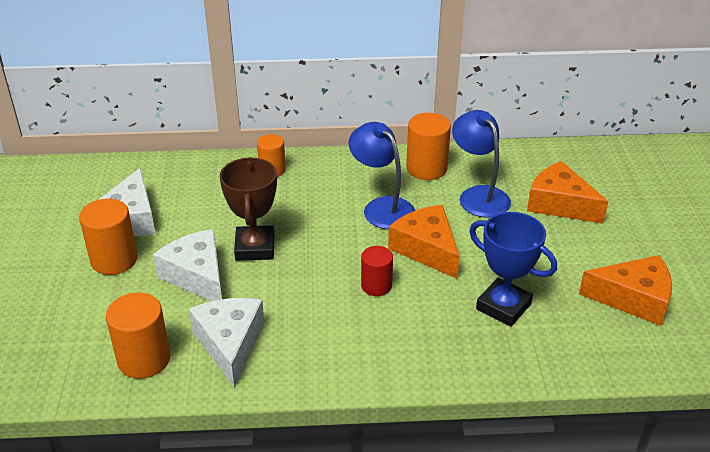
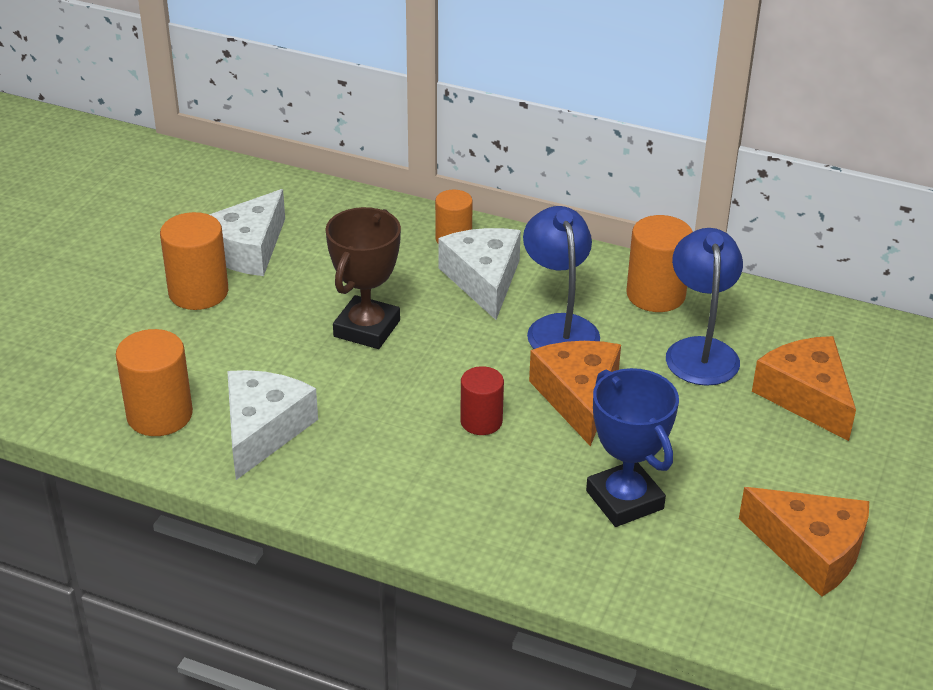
camera: 25 degrees right, 0 degrees up
(197, 276) = (278, 340): white cheese -> white cheese (484, 280)

